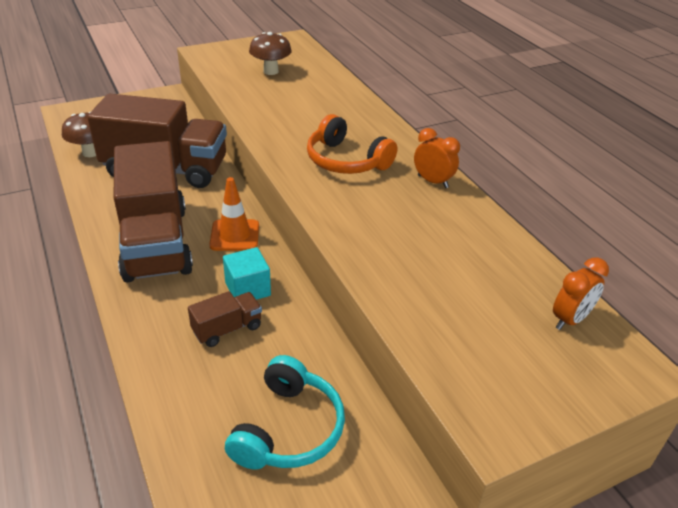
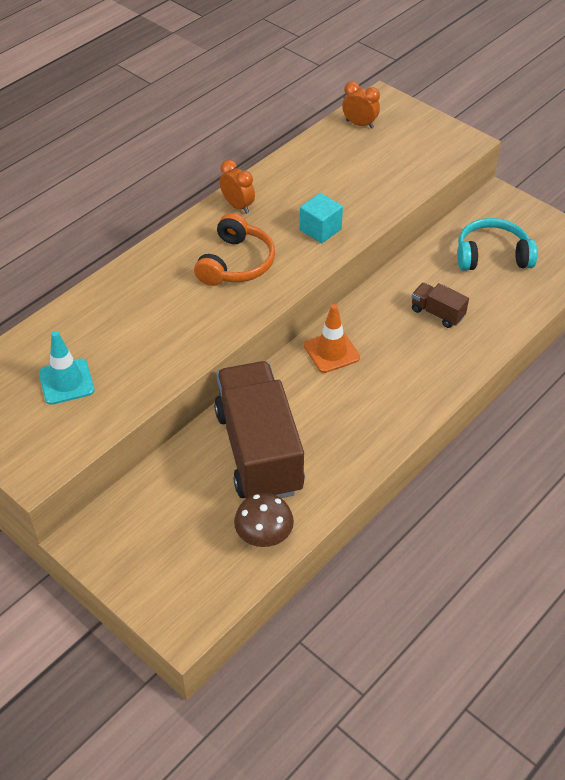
camera: 110 degrees left, 10 degrees up
(156, 243) = (375, 399): brown truck -> none
(248, 289) = (390, 318): turquoise cube -> turquoise cube (320, 229)
(271, 71) = (66, 382): brown mushroom -> turquoise traffic cone
(432, 181) = (238, 206): orange clock -> orange clock turned 120 degrees clockwise

